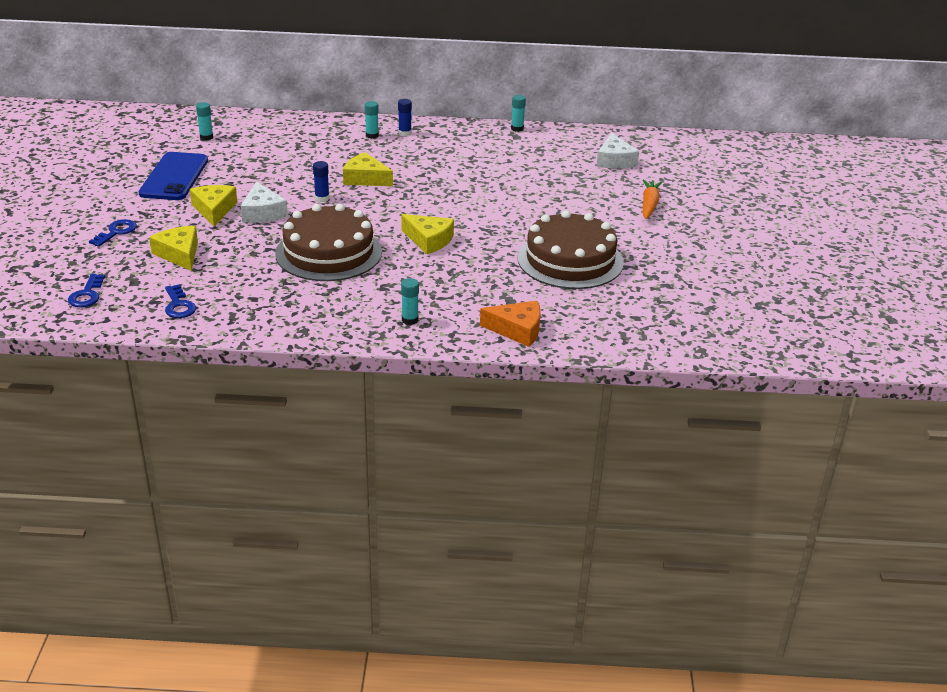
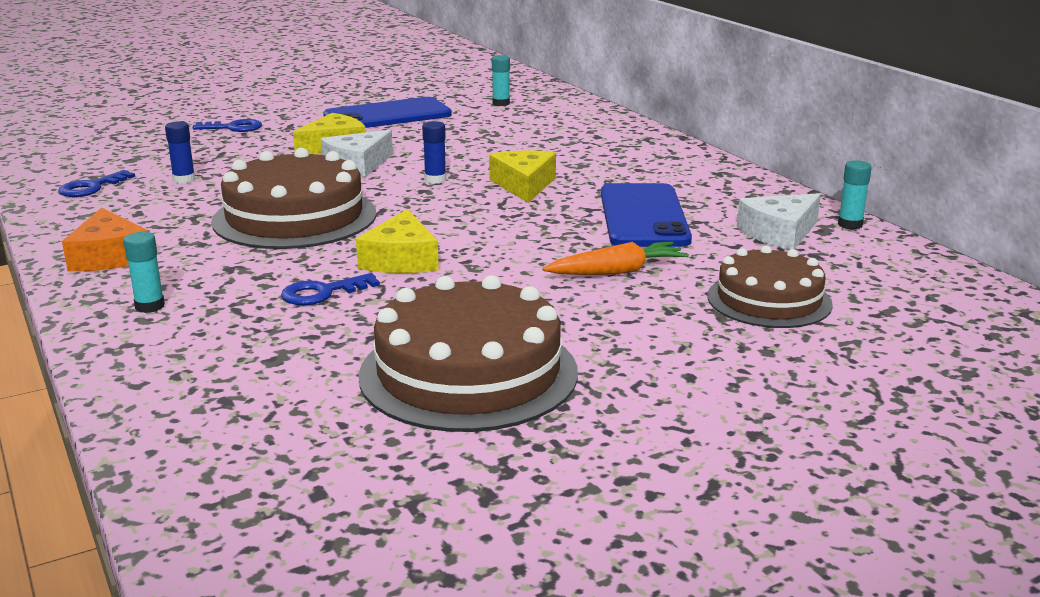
camera: 60 degrees right, 10 degrees down
(87, 295) = (86, 151): blue key -> blue key (322, 293)
(179, 254) = (212, 159): yellow cheese -> none
(372, 135) = (649, 159): turquoise glue stick -> none
(404, 133) = (691, 172): blue glue stick -> blue glue stick (184, 180)
(449, 166) = (643, 216): none -> blue phone
(517, 330) = (178, 390): orange cheese -> orange cheese (109, 256)
(571, 177) = (769, 300): none -> brown cake
(614, 160) = (898, 318): white cheese -> white cheese (779, 233)
(649, 205) = (788, 392): orange carrot -> orange carrot (617, 272)

